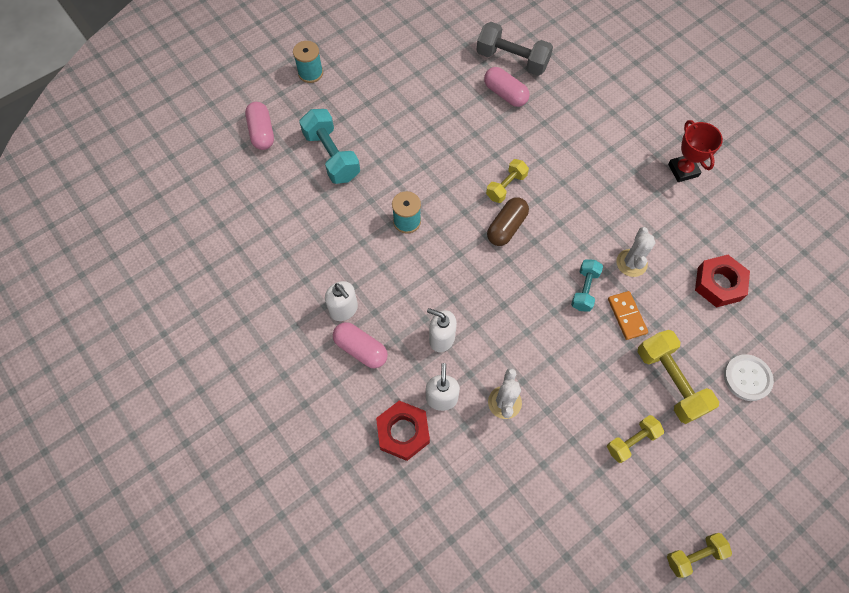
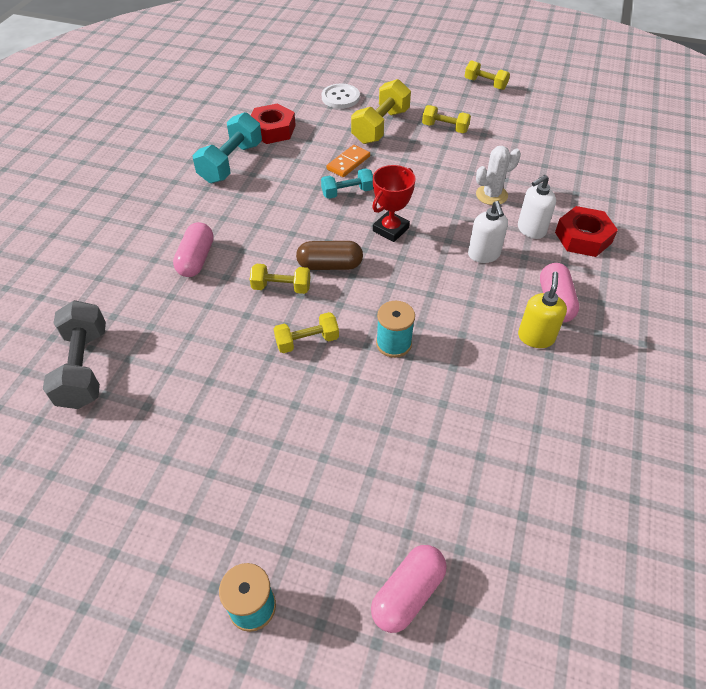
camera: 125 degrees left, 15 degrees down
(332, 156) = (372, 472): turquoise dumbbell -> turquoise dumbbell (231, 163)
(344, 309) = (536, 337): white soap dispenser -> yellow soap dispenser
(447, 175) = (307, 341): none -> yellow dumbbell
(505, 94) = (148, 348): pink capsule -> pink capsule (196, 259)
(631, 263) = (295, 177): white cactus -> none
(683, 170) = (166, 182): red trophy -> red trophy (390, 229)

